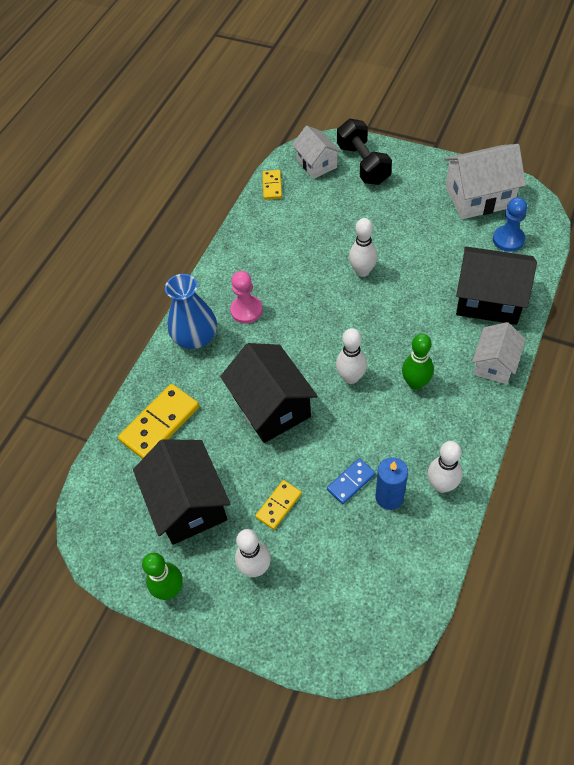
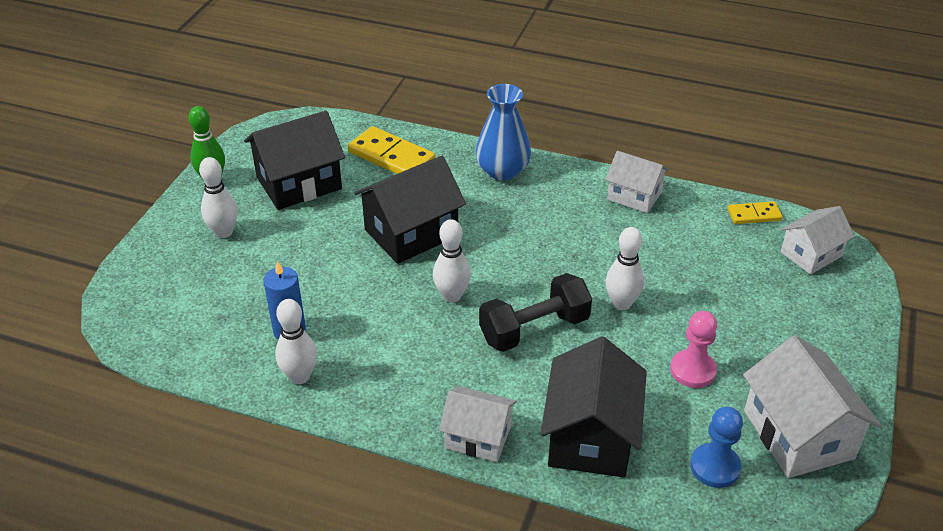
camera: 80 degrees right, 15 degrees down
(241, 252) = (634, 196): none -> white house
(246, 310) = (544, 206): pink pawn -> pink pawn (692, 370)
(278, 505) = (289, 244): yellow domino -> none
(351, 482) = (311, 298): blue domino -> none
(363, 164) = (826, 301): black dumbbell -> black dumbbell (534, 329)
(415, 383) = (445, 354): green bowling pin -> none

